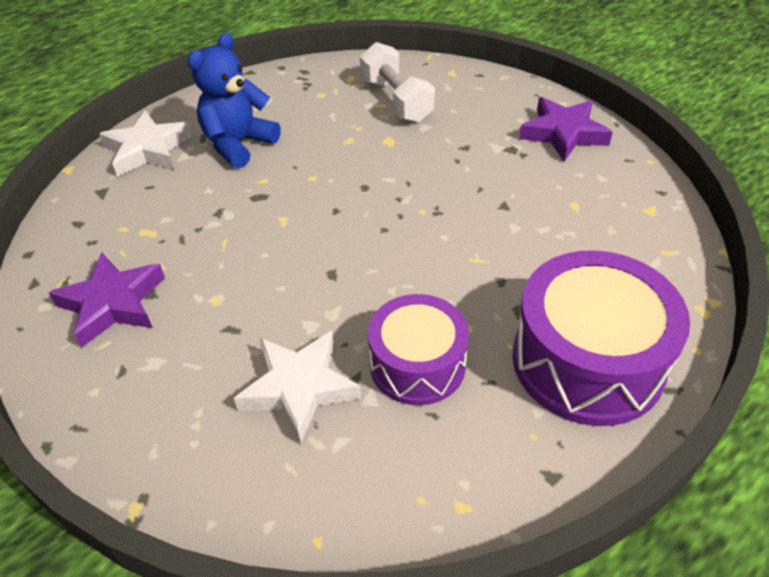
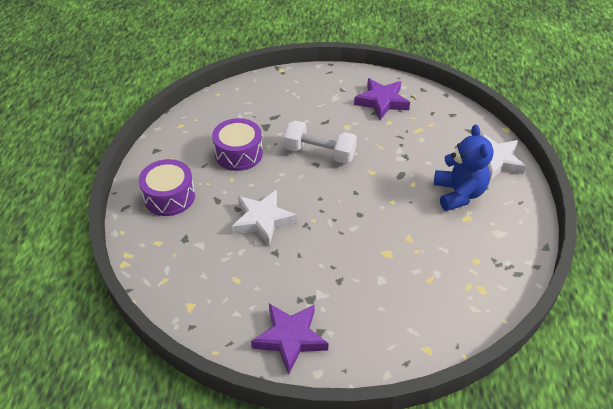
camera: 135 degrees right, 0 degrees up
(299, 388) = (273, 121): white star -> white star (262, 220)
(396, 100) = (426, 290): white dumbbell -> white dumbbell (319, 153)
(587, 361) = (169, 197): purple drum -> purple drum, size x0.64

